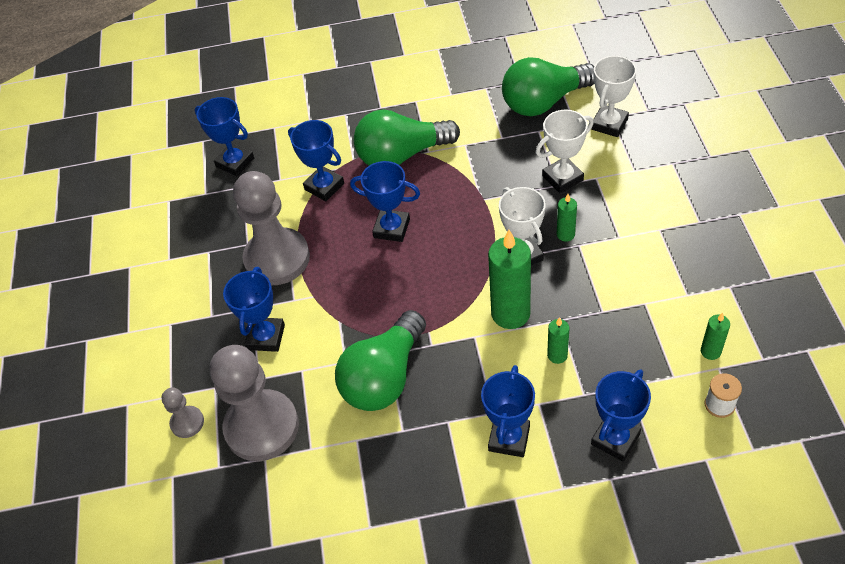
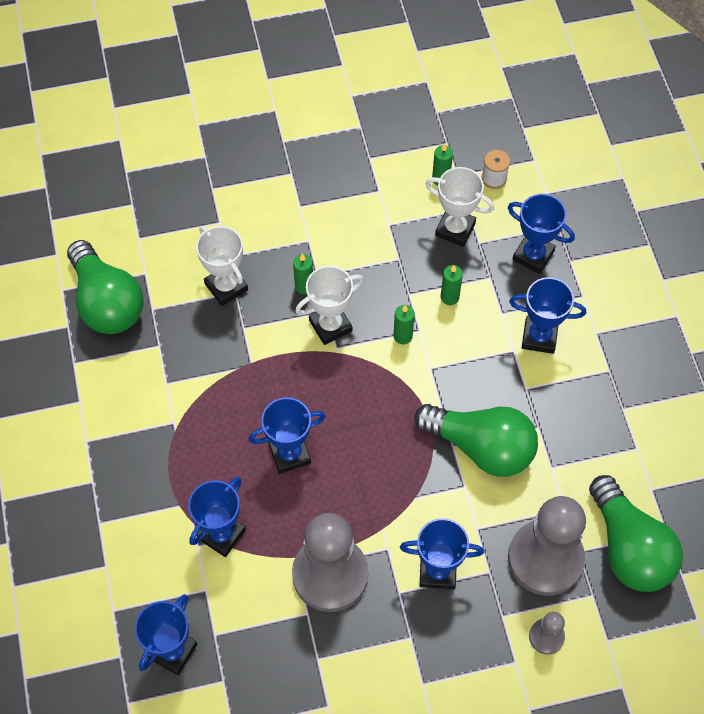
camera: 100 degrees left, 10 degrees up
(391, 228) = (289, 454): blue trophy -> blue trophy turned 60 degrees clockwise
(401, 155) = (178, 451): green light bulb -> green light bulb (629, 548)
(510, 313) = (403, 336): green candle -> green candle, size x0.50
(609, 124) = (150, 240): white trophy -> white trophy (455, 229)

